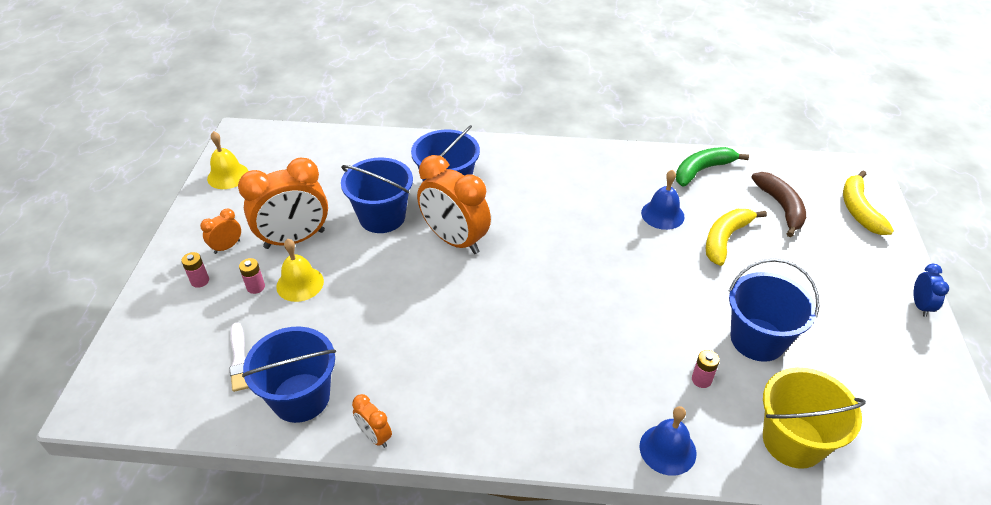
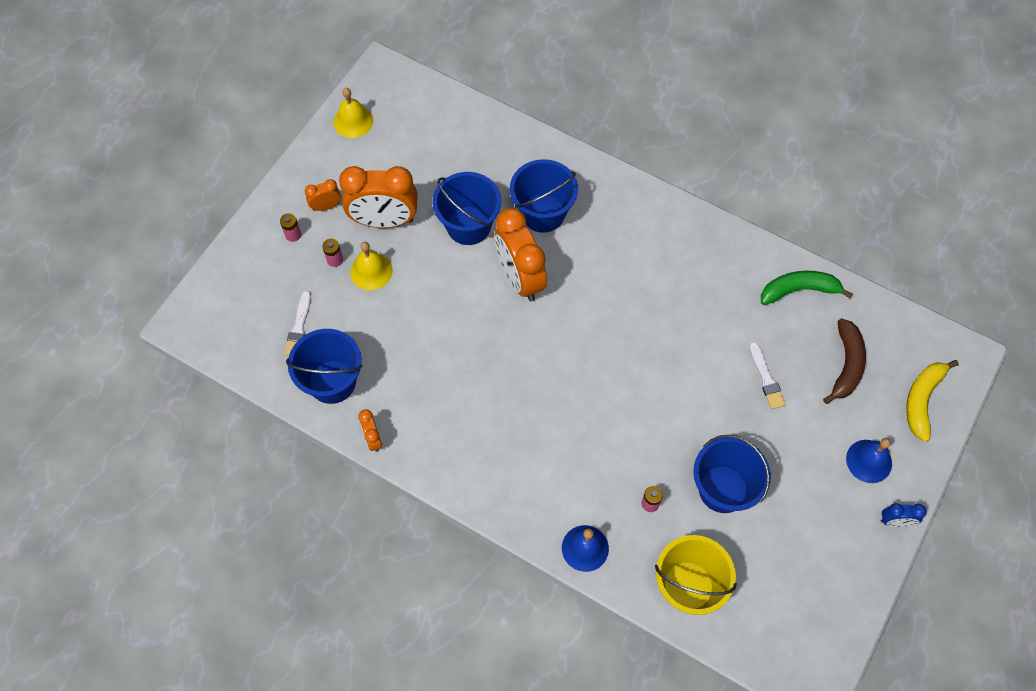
camera: 25 degrees right, 20 degrees up
(662, 214) = (725, 326): blue bell -> blue bell (869, 461)
(725, 239) = (766, 378): yellow banana -> white brush
(920, 306) = (895, 521): blue clock -> blue clock turned 60 degrees clockwise

